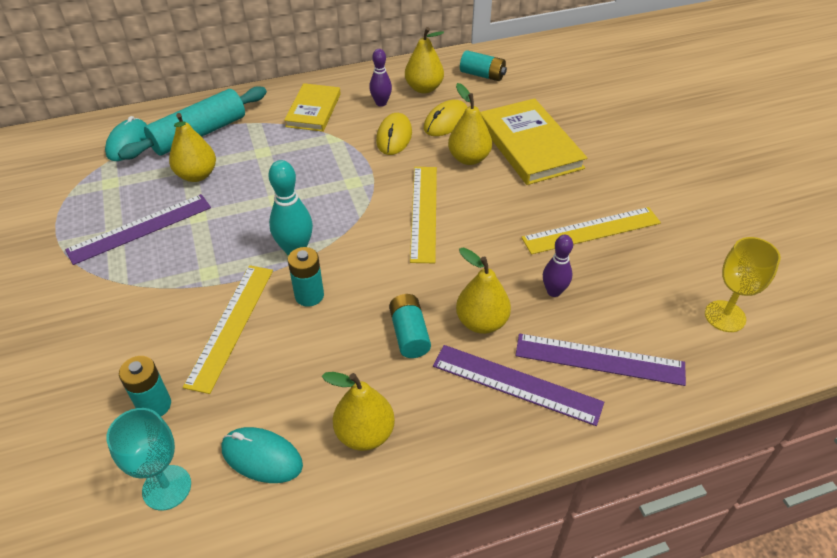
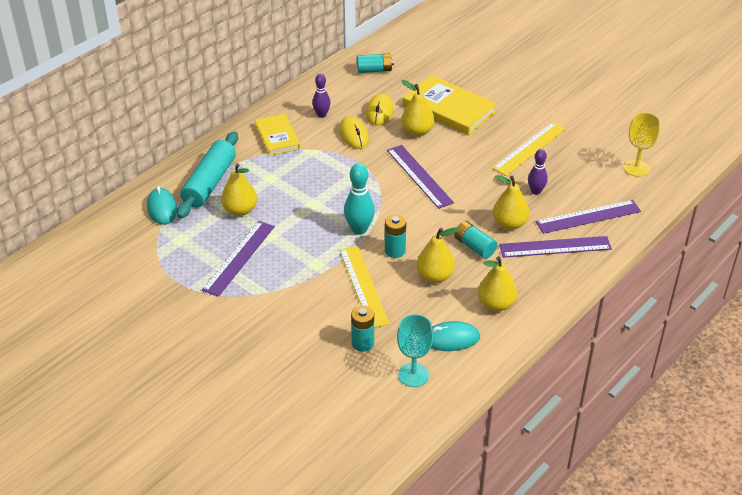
camera: 30 degrees left, 5 degrees down
(424, 88) = (342, 94): yellow pear -> yellow pear (435, 276)
(424, 212) = (419, 176): yellow ruler -> purple ruler

